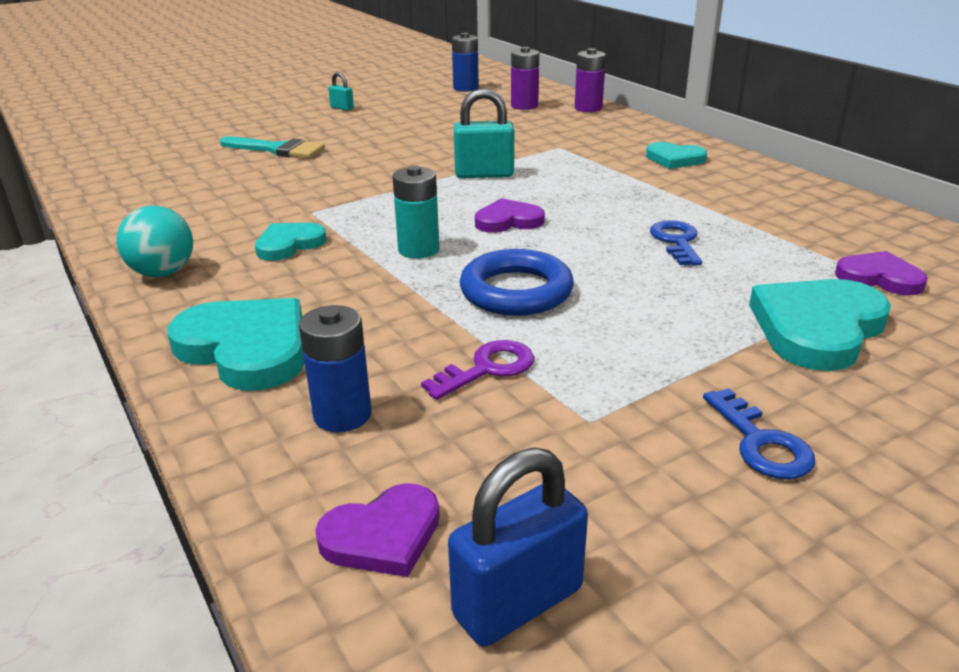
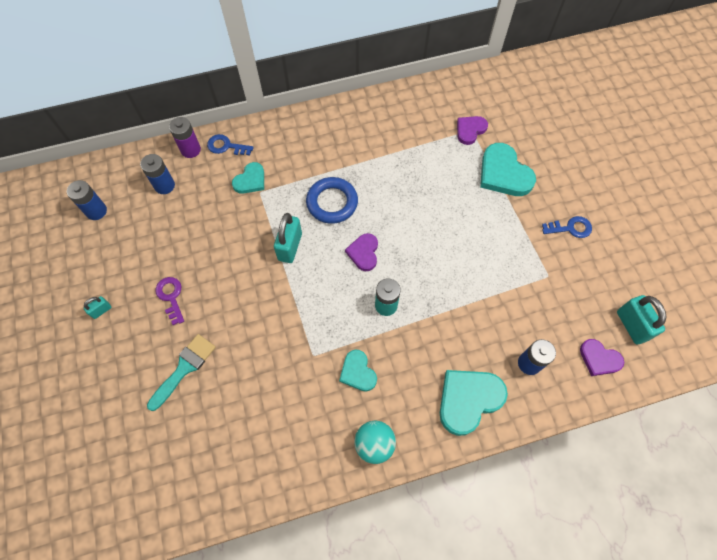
camera: 75 degrees left, 35 degrees up
(383, 535) = (599, 359): purple heart -> purple heart turned 135 degrees clockwise
(487, 368) = (507, 301): purple key -> purple key (171, 297)
(516, 291) = (444, 272): blue ring -> blue ring (332, 202)
(518, 602) = (631, 325): blue padlock -> turquoise padlock
(524, 106) = (164, 185): purple battery -> blue battery
(674, 159) = (306, 142): turquoise heart -> turquoise heart (250, 180)
(676, 241) = (413, 187): blue key -> blue key (226, 146)

